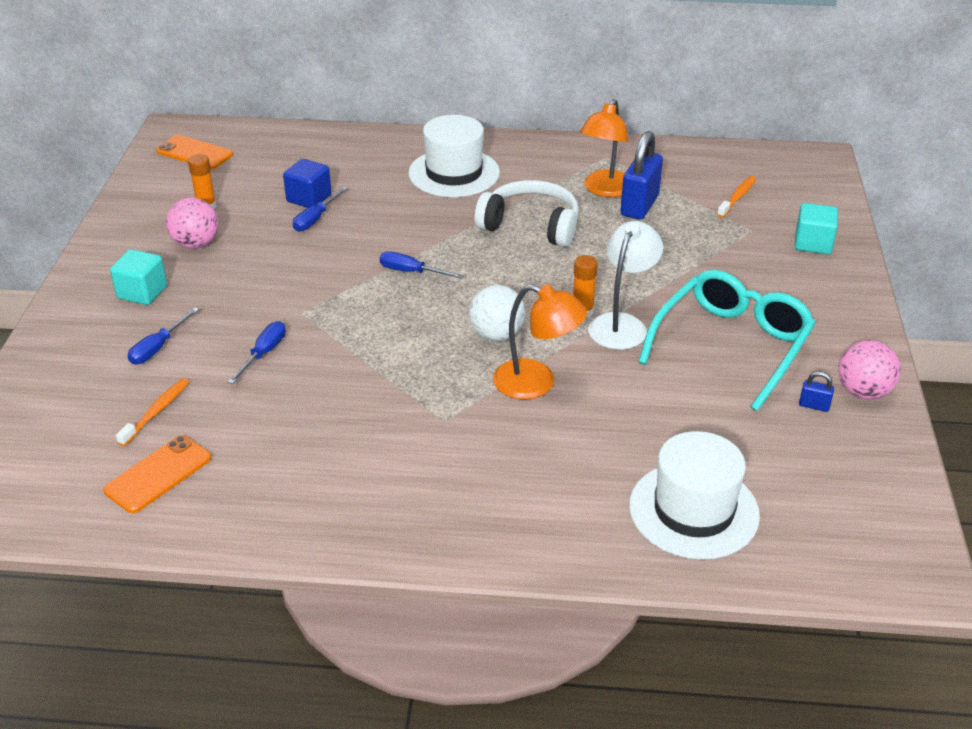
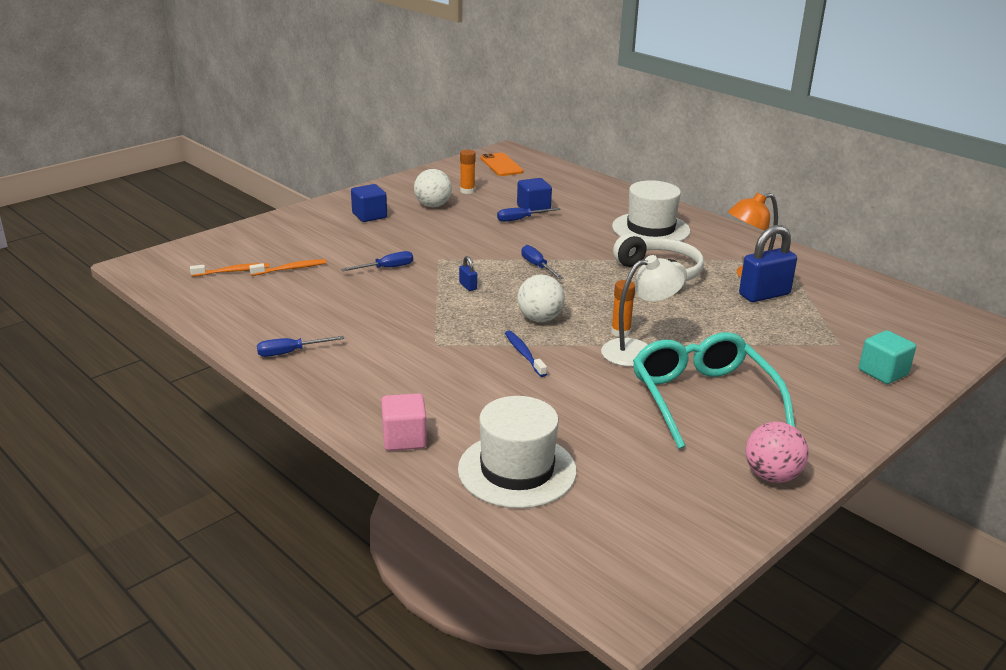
camera: 40 degrees right, 10 degrees down
(142, 292) = (369, 216): turquoise cube -> blue cube
(158, 348) = (337, 242): blue screwdriver -> blue screwdriver (290, 352)
(158, 474) = (247, 295): orange phone -> none
(196, 244) = (433, 205): pink ball -> white ball
(536, 383) = (524, 354): orange lamp -> blue toothbrush
(564, 542) = (404, 439): none -> pink cube
(731, 346) = (703, 399): turquoise glasses -> turquoise glasses turned 90 degrees counterclockwise
(737, 197) = (859, 320): orange toothbrush -> orange toothbrush (232, 271)
(814, 405) = (713, 463): blue padlock -> blue padlock (468, 286)

